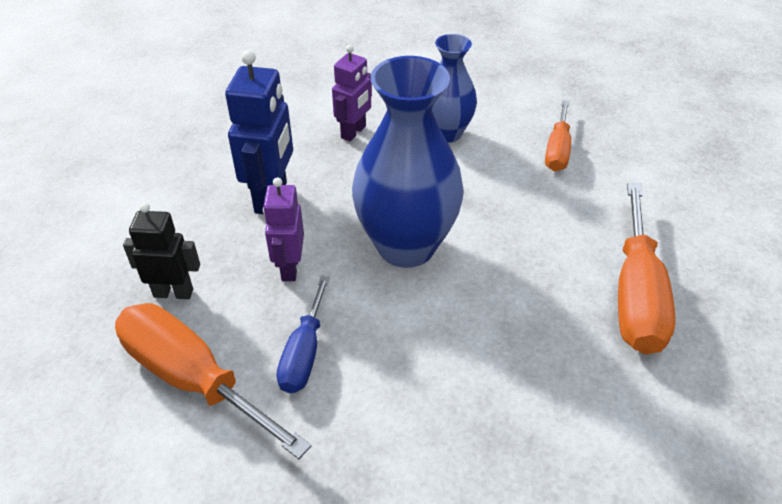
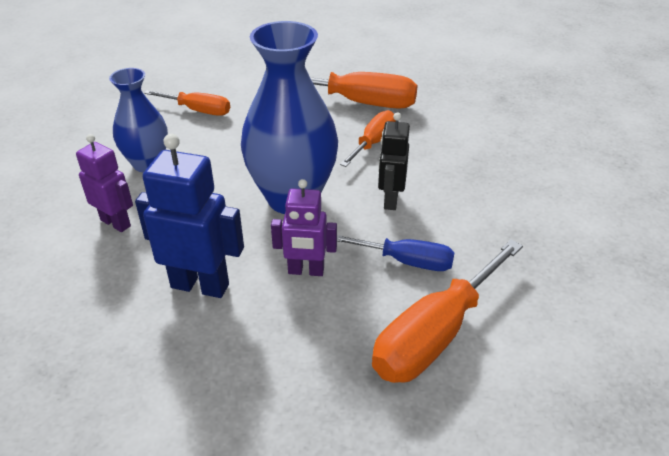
camera: 85 degrees left, 5 degrees down
(173, 292) = (327, 359): black robot -> black robot (390, 200)
(538, 315) = (373, 142): none -> orange screwdriver

